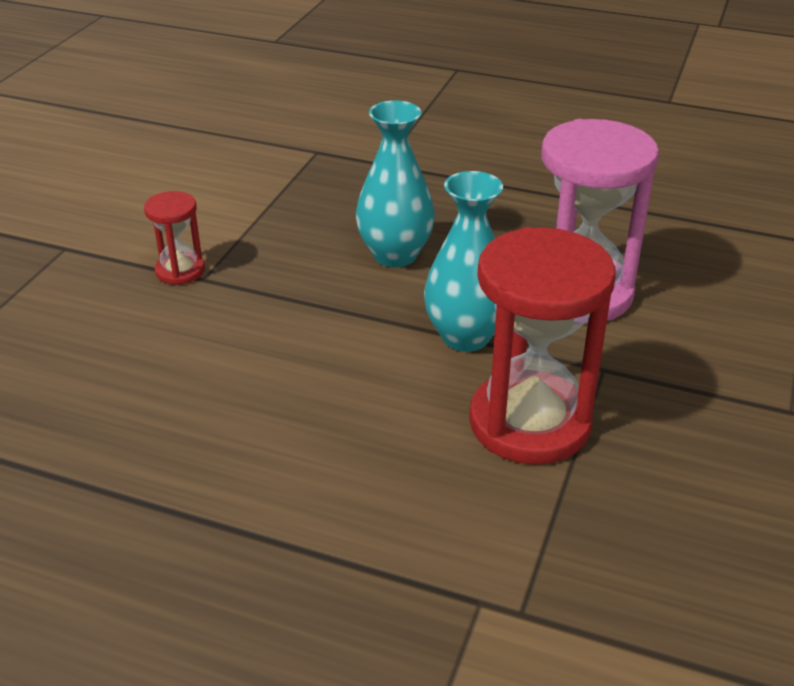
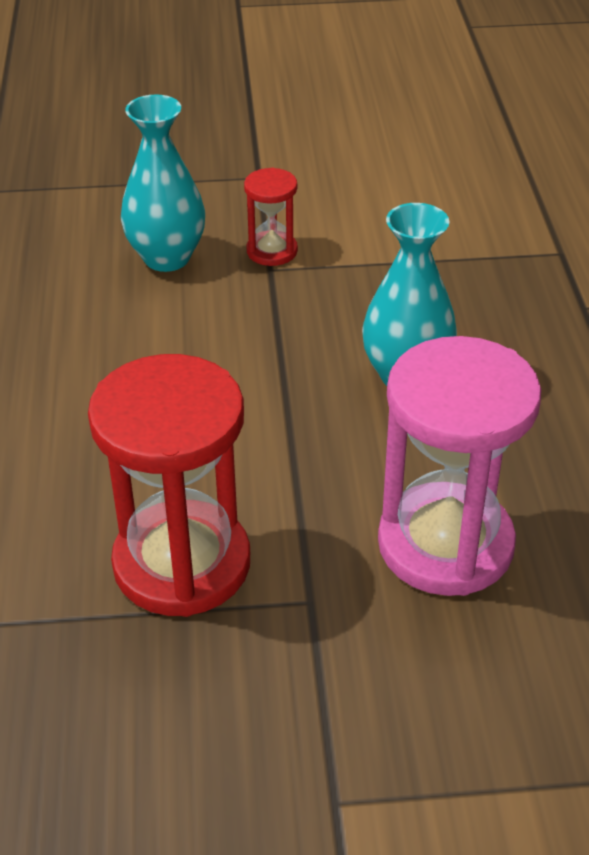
camera: 65 degrees right, 5 degrees up
(465, 337) = (296, 473): turquoise vase -> turquoise vase (167, 258)

